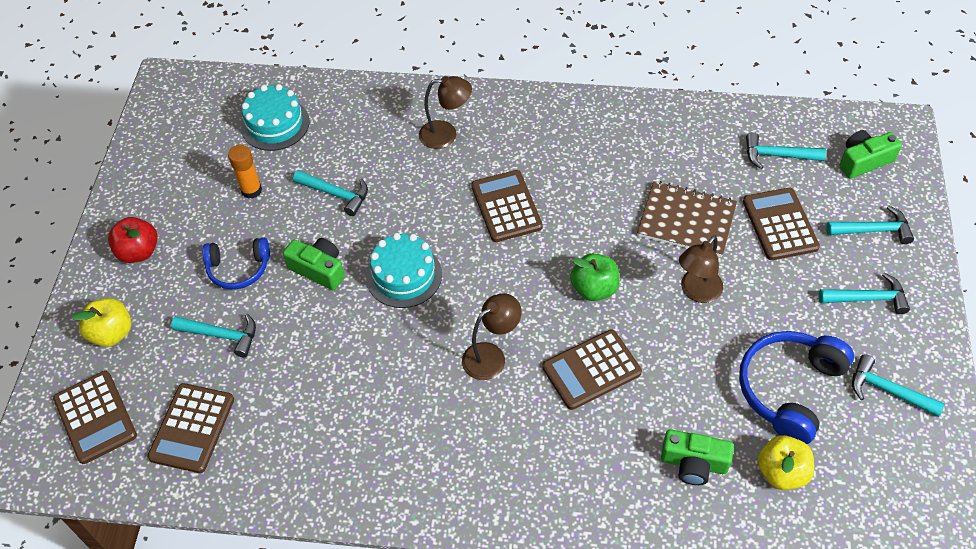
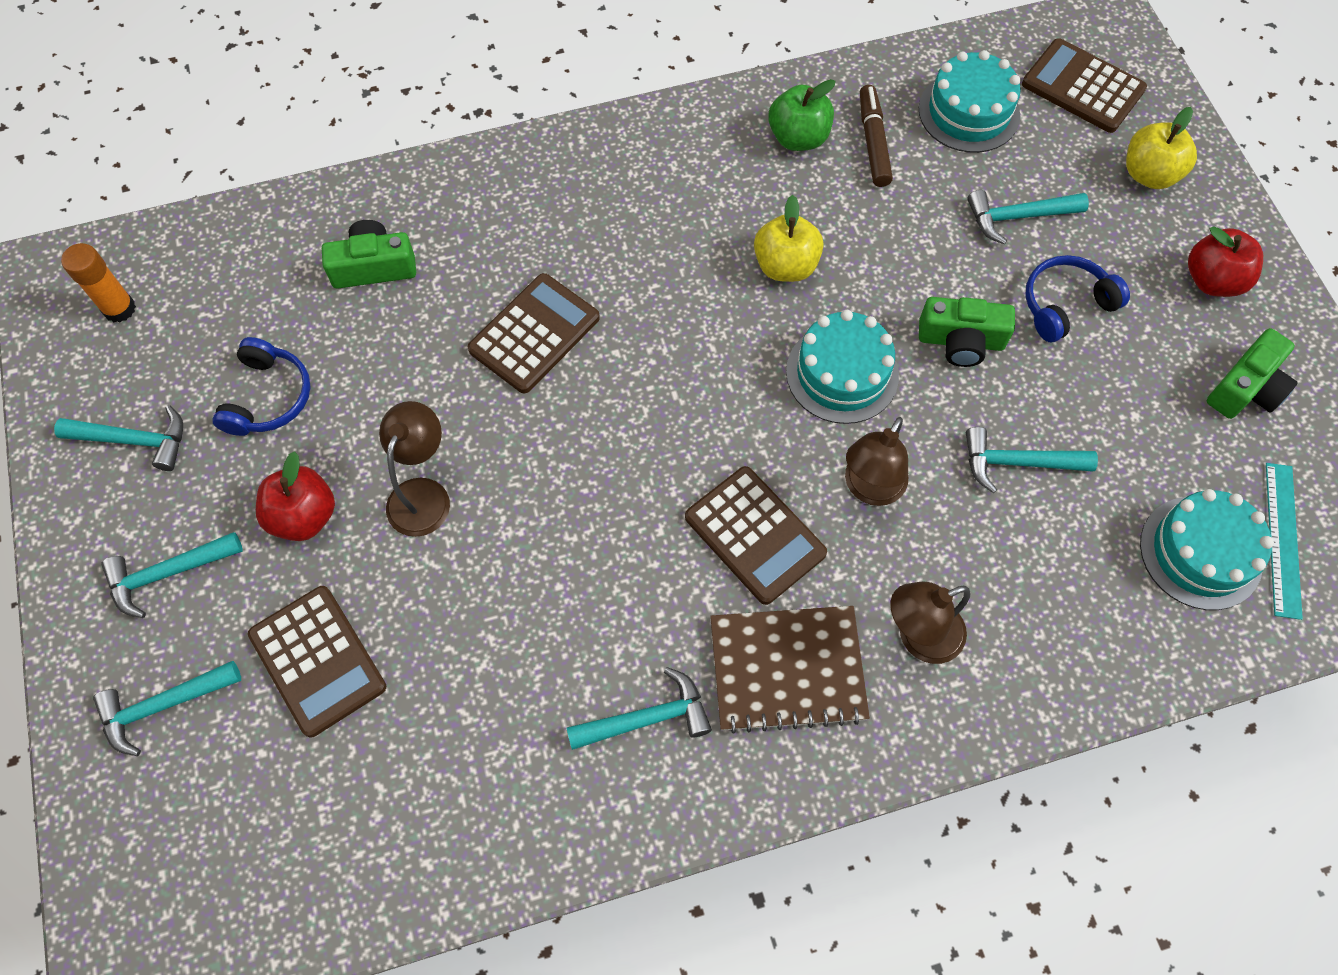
camera: 155 degrees right, 10 degrees up
(192, 428) = (969, 112): brown calculator -> turquoise cake
(228, 116) = (1283, 539): none -> turquoise ruler
(251, 190) = (1142, 423): orange glue stick -> orange glue stick (119, 309)
(278, 430) = (873, 142): none -> brown marker
(491, 356) = (670, 307): brown lamp -> brown lamp (869, 489)
(594, 288) = (571, 447): green apple -> green apple (798, 138)
(686, 220) = (468, 613): brown notebook -> brown notebook (787, 669)
(776, 304) = (304, 516): none -> red apple
(777, 155) = (343, 810): turquoise hammer -> turquoise hammer (647, 718)
(781, 472) = (265, 292): yellow apple -> yellow apple (785, 266)
(789, 389) = (268, 397): blue headphones -> blue headphones, size x0.63
(864, 161) = (185, 857): green camera -> green camera (1246, 388)

